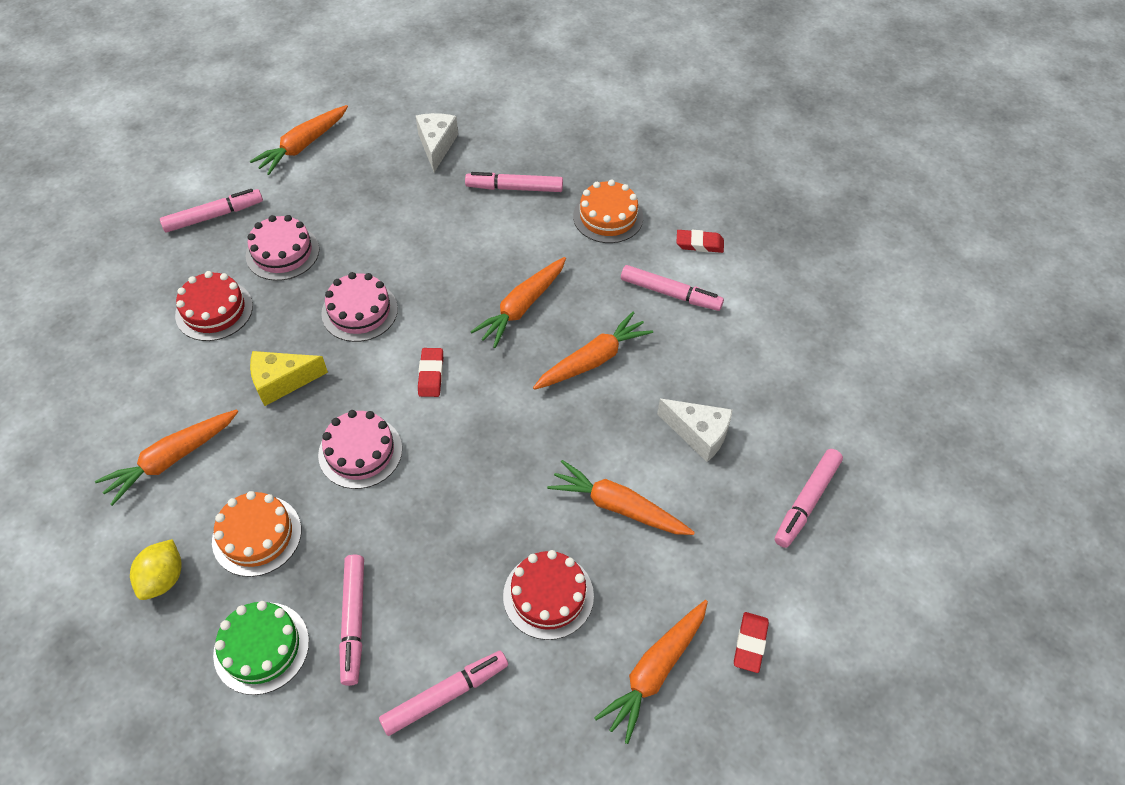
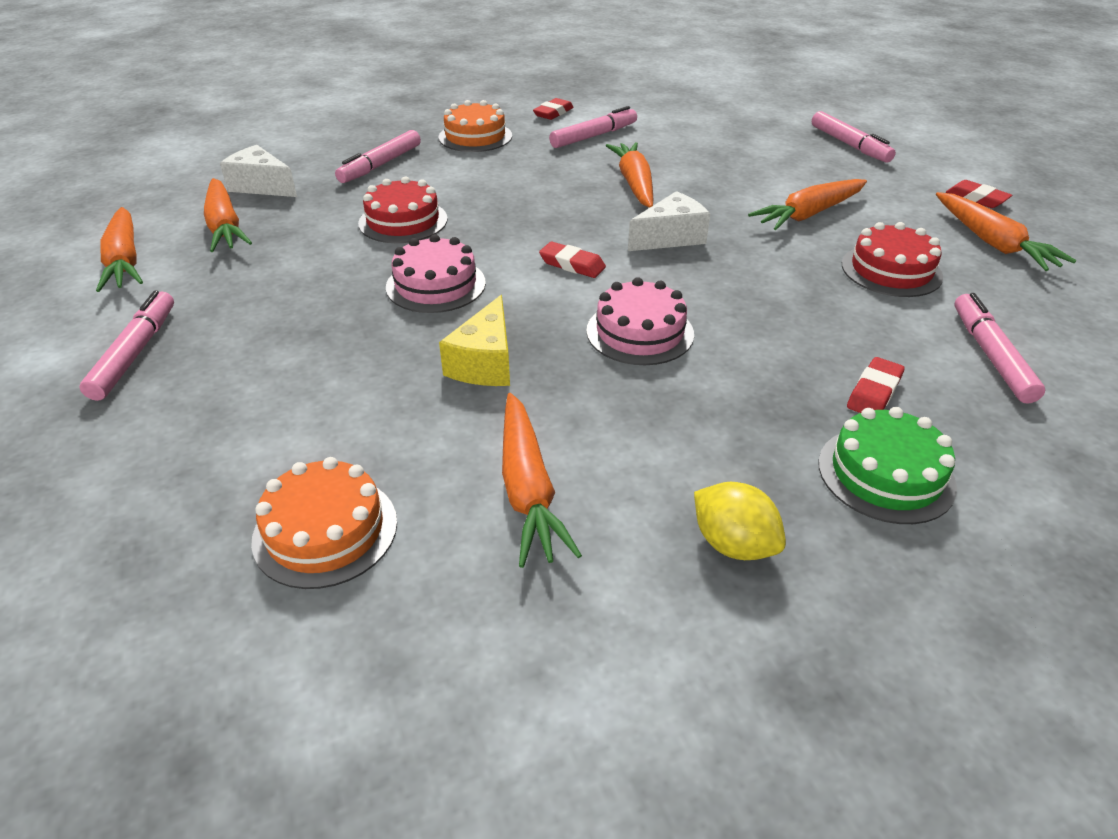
camera: 60 degrees left, 15 degrees down
(214, 310) = (304, 390): red cake -> red cake (403, 221)
(257, 535) = (710, 438): orange cake -> orange cake (325, 531)
(282, 252) = (277, 314): pink cake -> none
(354, 621) = (874, 392): pink marker -> red eraser
(522, 307) = (536, 198): orange carrot -> orange carrot (225, 226)
(698, 434) = (754, 164): white cheese -> white cheese (670, 237)

